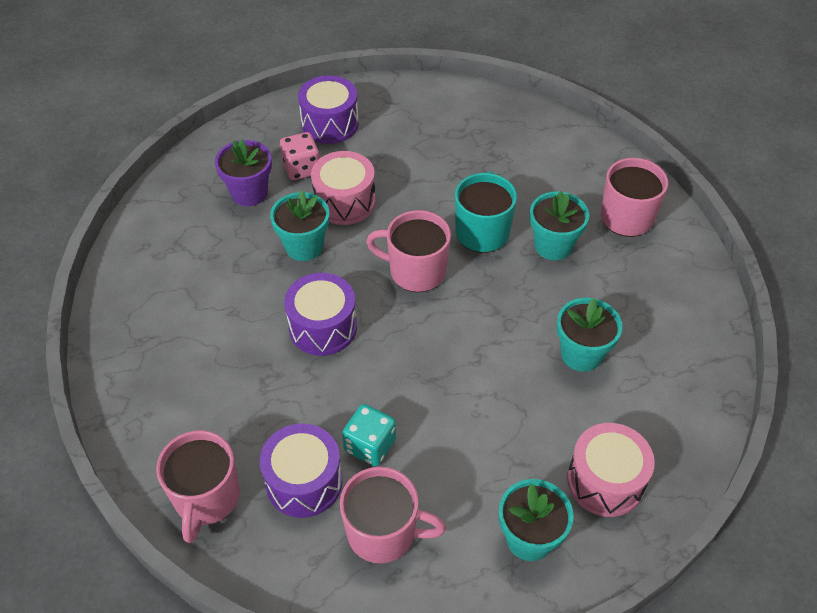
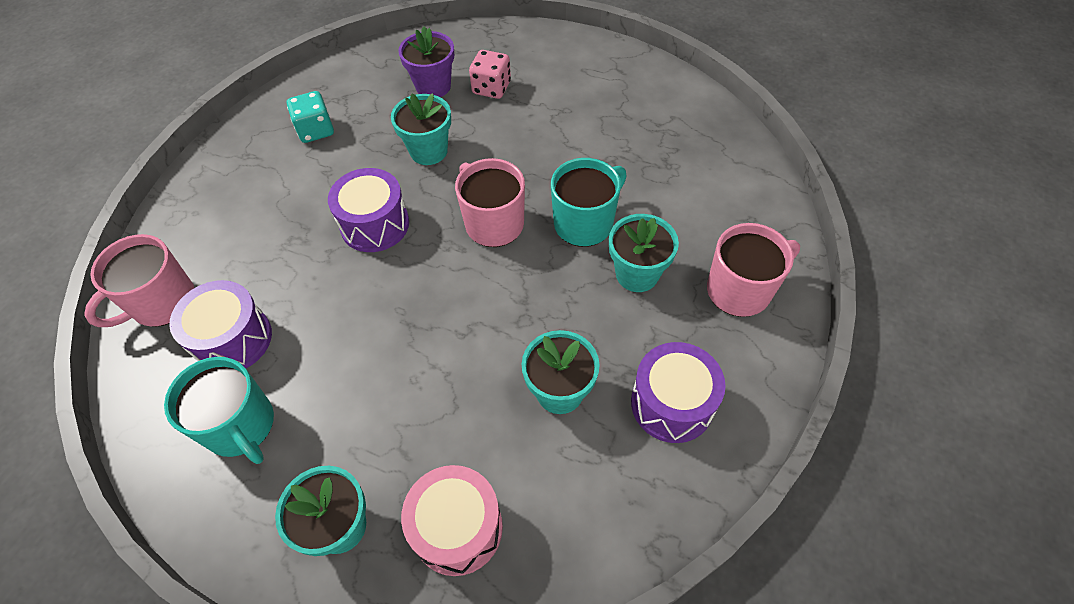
camera: 40 degrees right, 5 degrees up
(330, 124) = (550, 63): purple drum -> purple drum (672, 403)
(344, 202) = (496, 132): pink drum -> none
(370, 445) = (307, 345): turquoise dice -> turquoise dice (316, 130)
(383, 533) = (241, 426): pink mug -> turquoise mug

